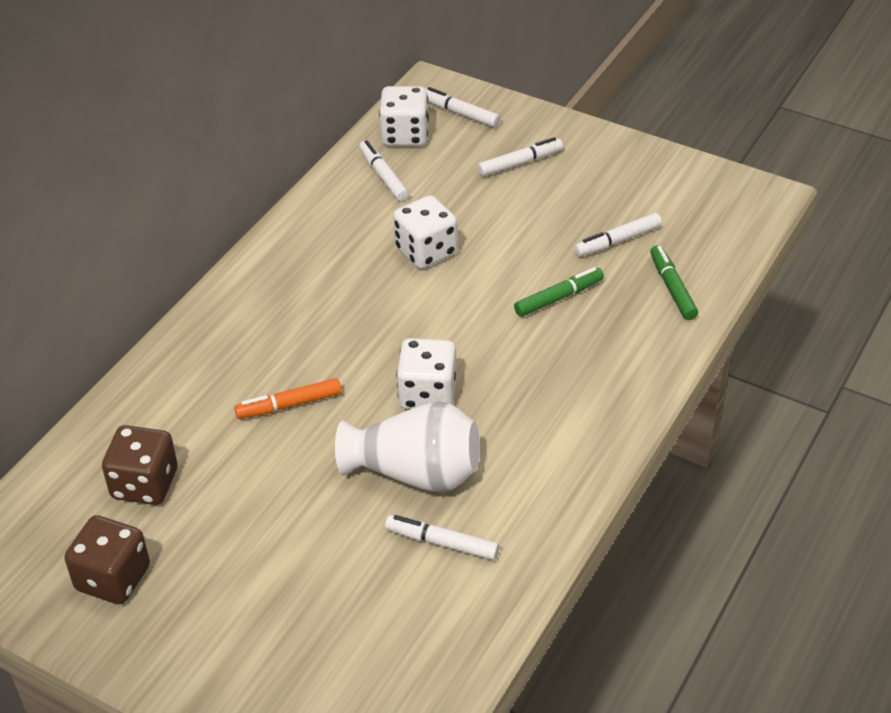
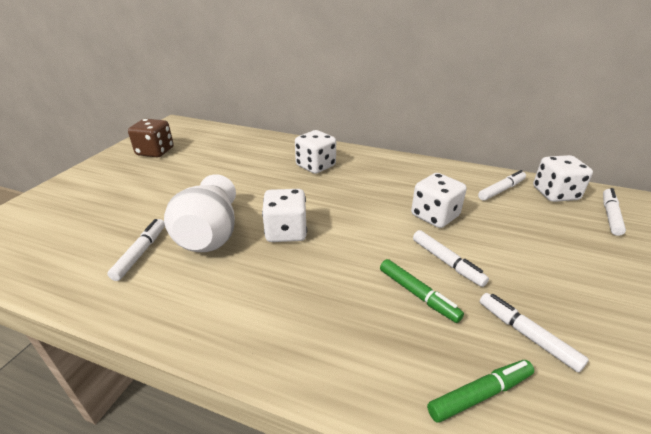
camera: 80 degrees right, 10 degrees down
(145, 484) = (215, 151): brown dice -> none
(254, 349) = (315, 166): none -> white dice
(289, 405) = (271, 181): orange marker -> none
(520, 163) = (581, 254): white marker -> white marker (447, 262)

